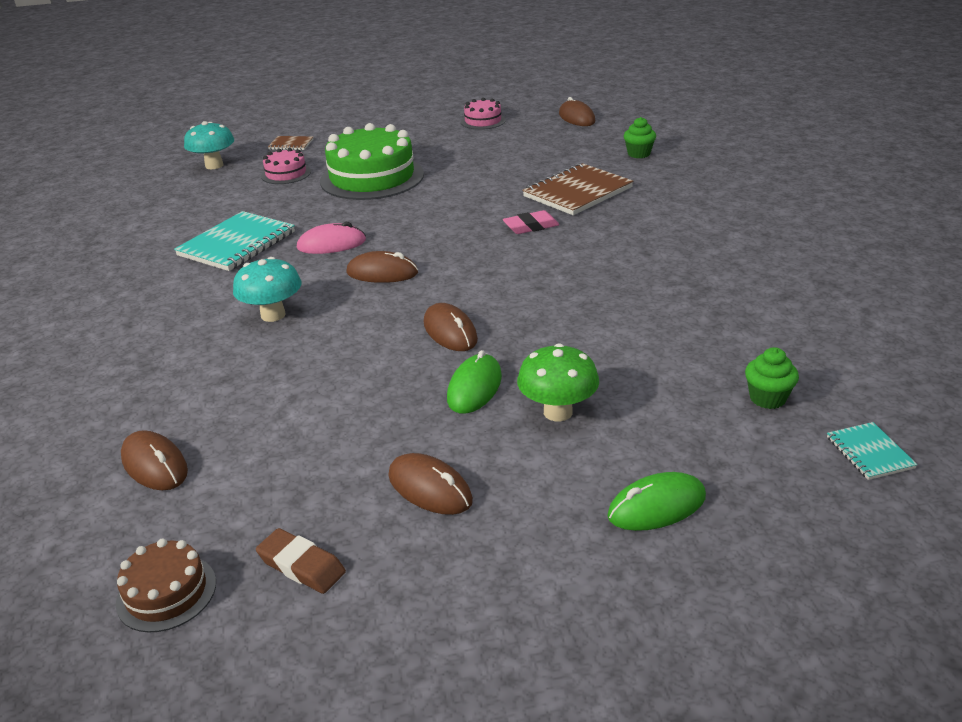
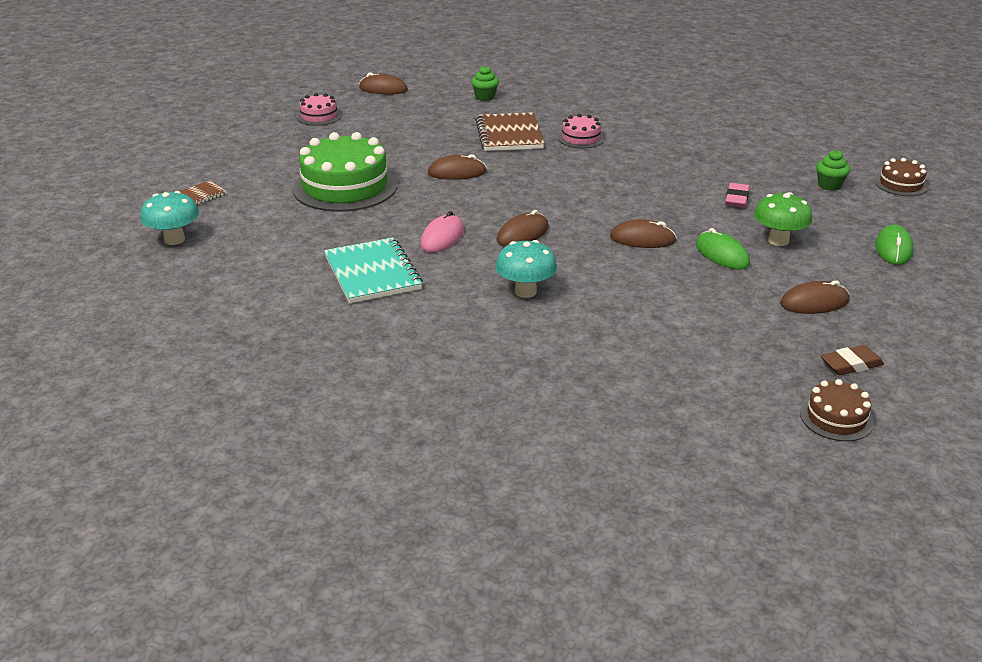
camera: 55 degrees left, 0 degrees up
(155, 465) = (683, 390): brown mouse -> brown mouse (457, 172)
(286, 174) = (264, 215): pink cake -> pink cake (581, 138)
(531, 226) = (535, 166): pink eraser -> pink eraser (736, 199)
(869, 453) = (900, 184): turquoise notebook -> brown cake

